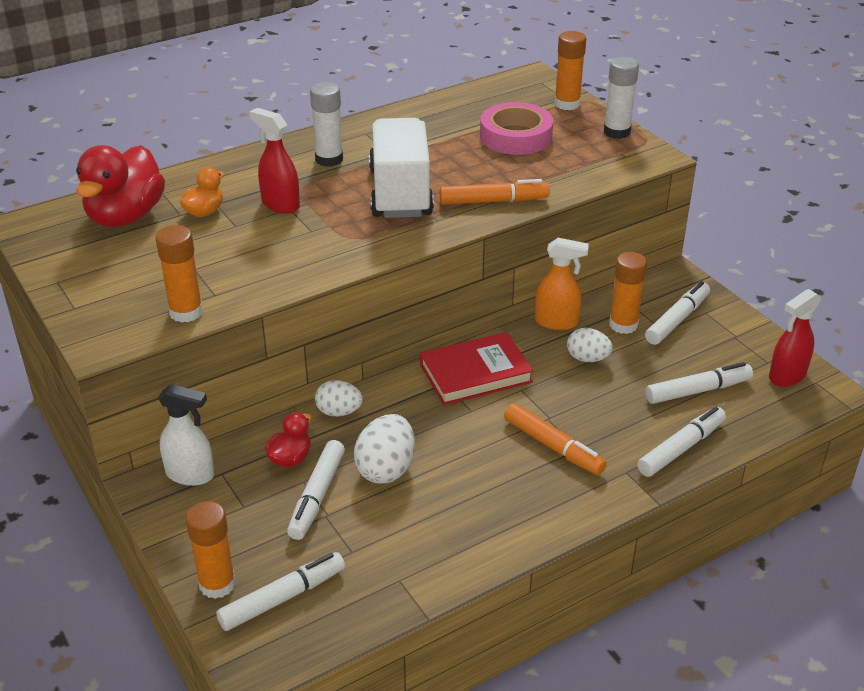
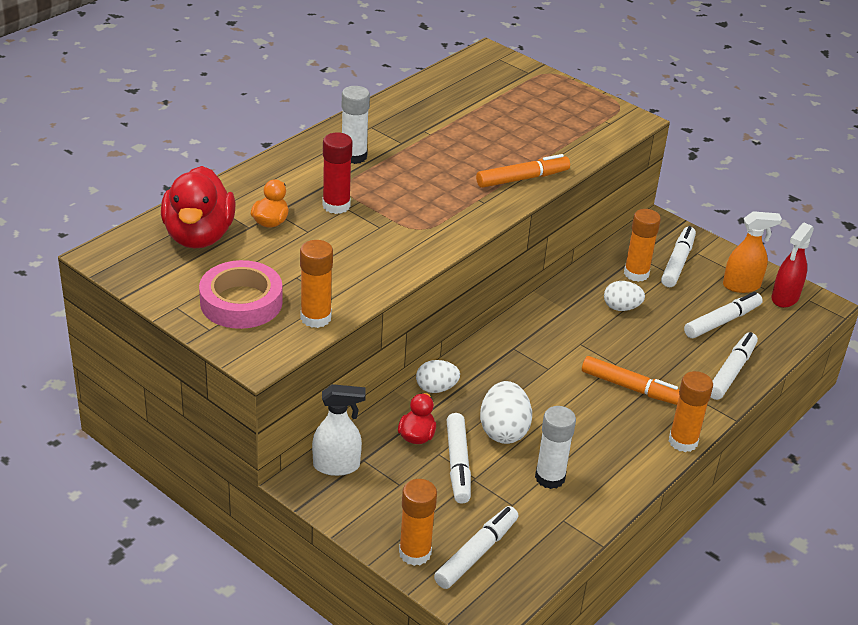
camera: 20 degrees left, 0 degrees up
(280, 204) = (336, 206): red spray bottle -> red glue stick
(400, 193) = (437, 181): white truck -> none
(475, 373) = (535, 335): red book -> none
(516, 136) = (507, 115): pink tape -> pink tape (241, 302)
(557, 322) = (580, 279): orange spray bottle -> orange spray bottle (741, 286)
(567, 104) = (534, 78): orange glue stick -> orange glue stick (683, 441)
(617, 132) = (590, 101): white glue stick -> white glue stick (550, 477)

